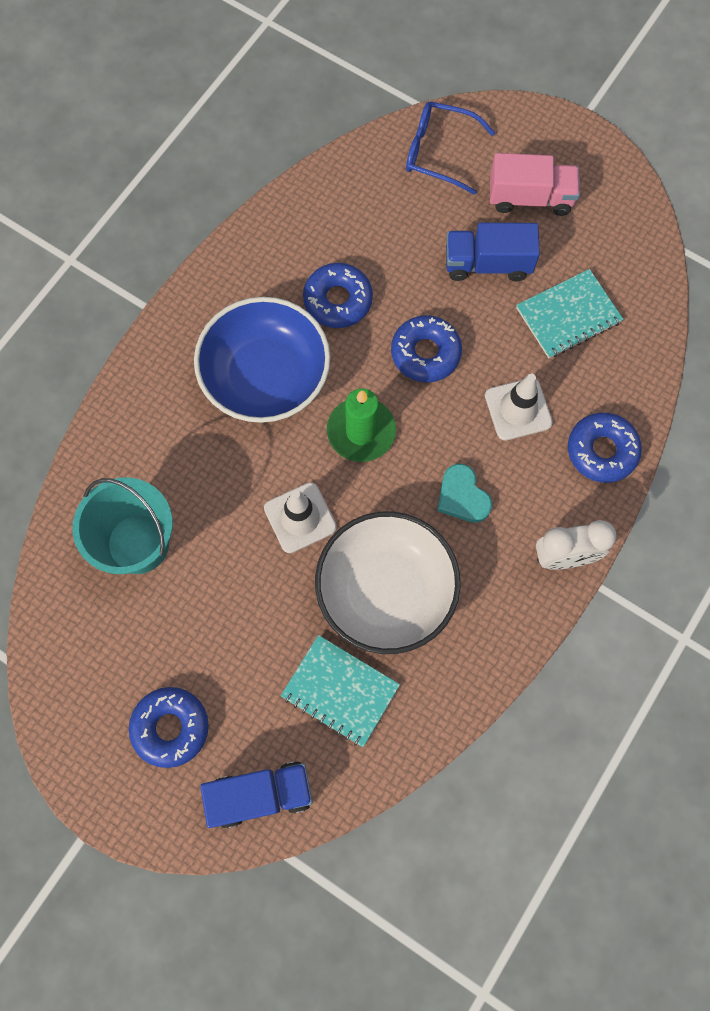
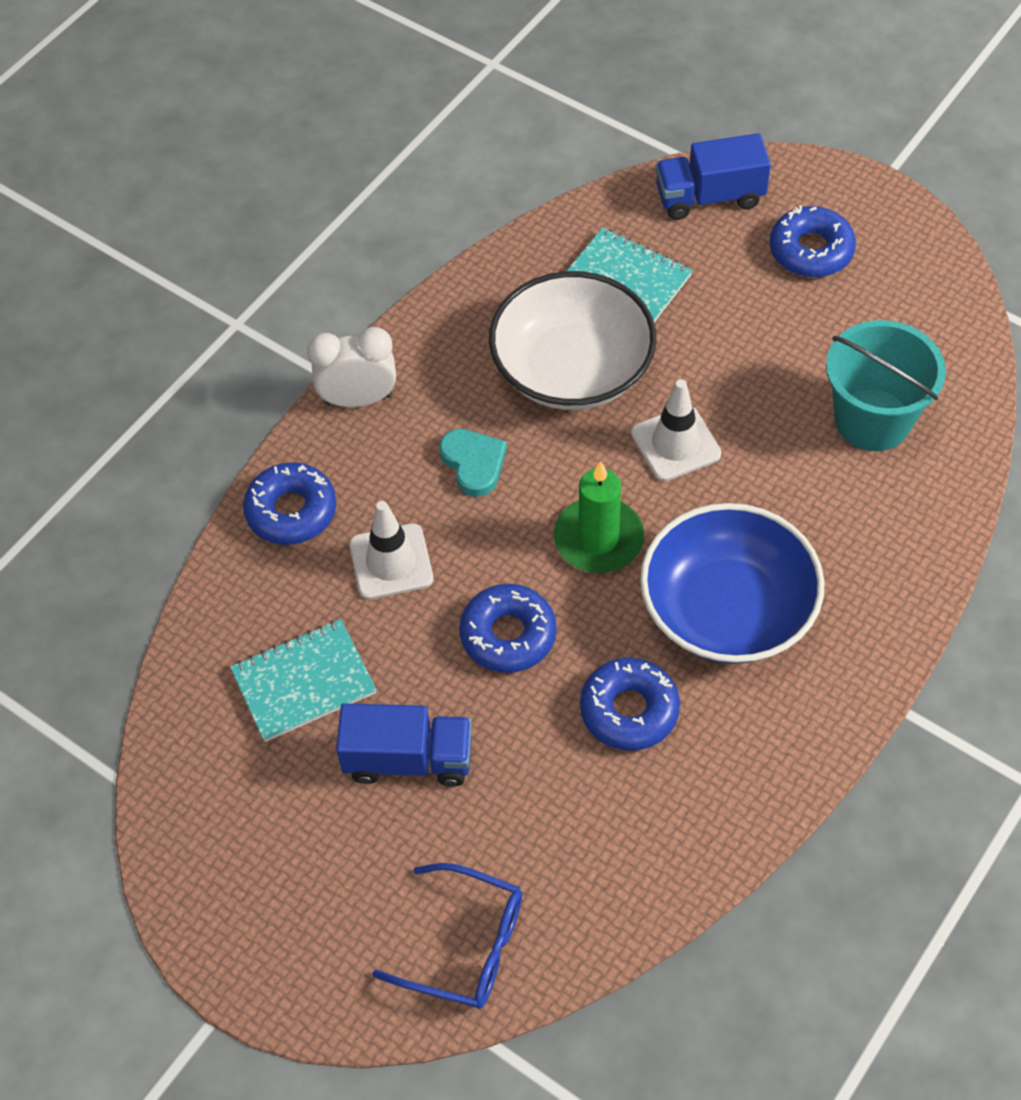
camera: 175 degrees left, 15 degrees down
(530, 198) = (331, 862): pink truck -> none

